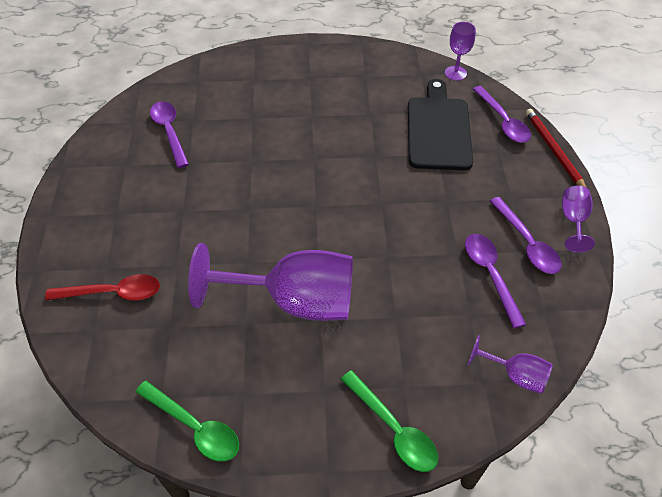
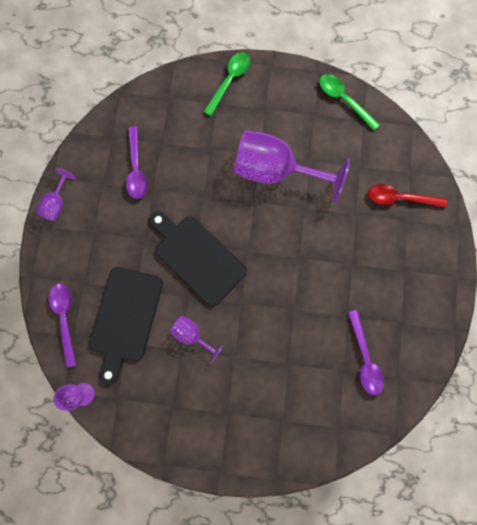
camera: 170 degrees left, 25 degrees up
(376, 191) = (197, 257): none -> black cutting board
(393, 429) = (229, 81): green spoon -> green spoon turned 60 degrees clockwise
(515, 375) = (148, 99): purple goblet -> purple goblet (192, 335)
(527, 243) = (100, 190): purple spoon -> none
(554, 151) = (37, 276): red pencil -> none

